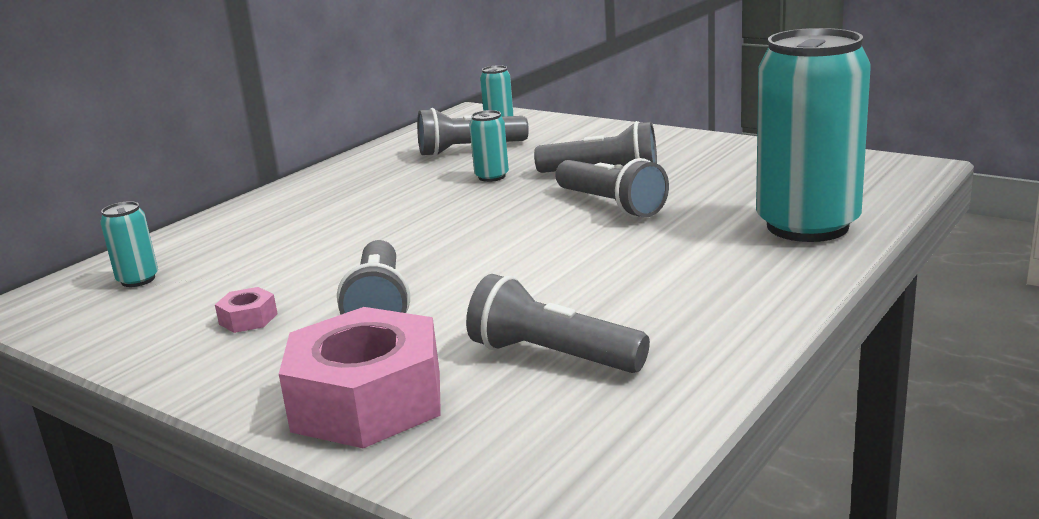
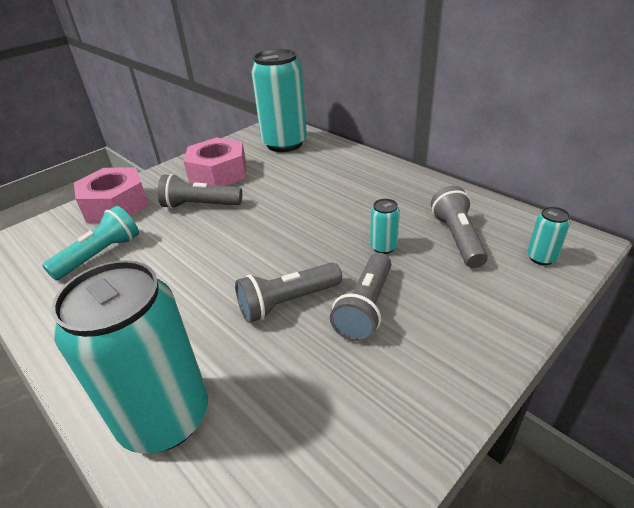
camera: 100 degrees right, 15 degrees up
(138, 280) = (284, 144): turquoise can -> turquoise can, size x2.42
(248, 319) = (218, 173): pink nut -> pink nut, size x2.45
(552, 356) = (100, 255): grey flashlight -> turquoise flashlight

